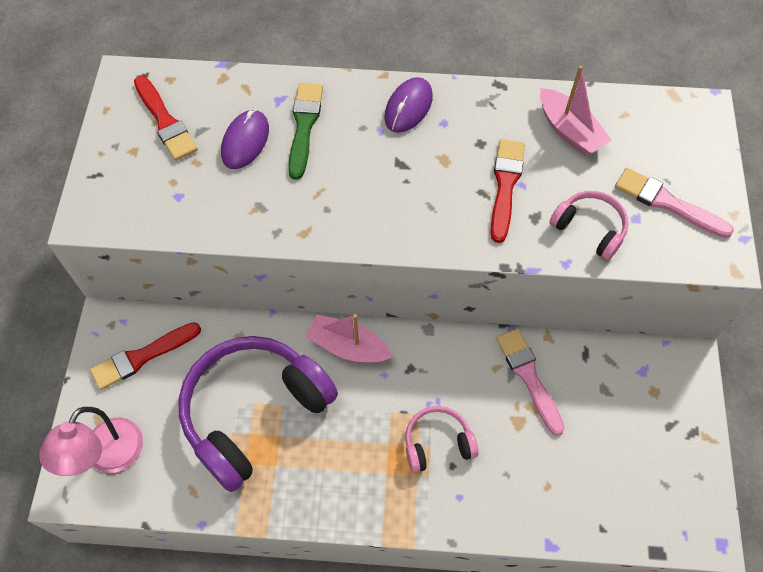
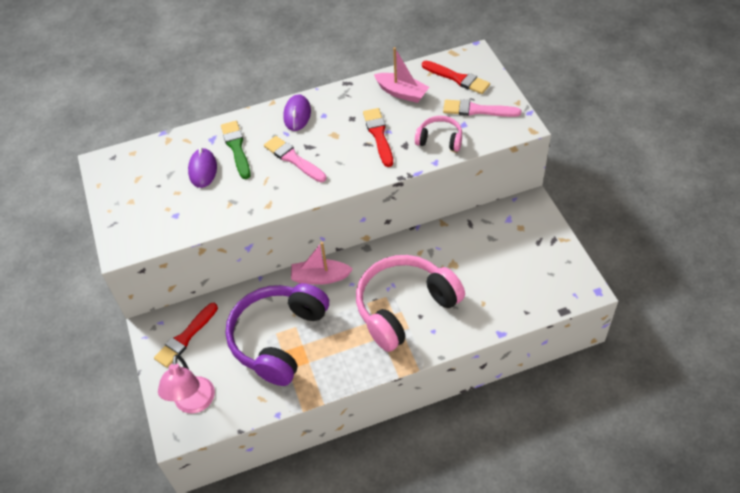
camera: 20 degrees left, 10 degrees down
(165, 121) = (143, 177): red brush -> red brush (457, 78)
(437, 443) = (405, 307): pink headphones -> pink headphones, size x2.10
(528, 377) = (442, 249): pink brush -> pink brush (293, 159)

